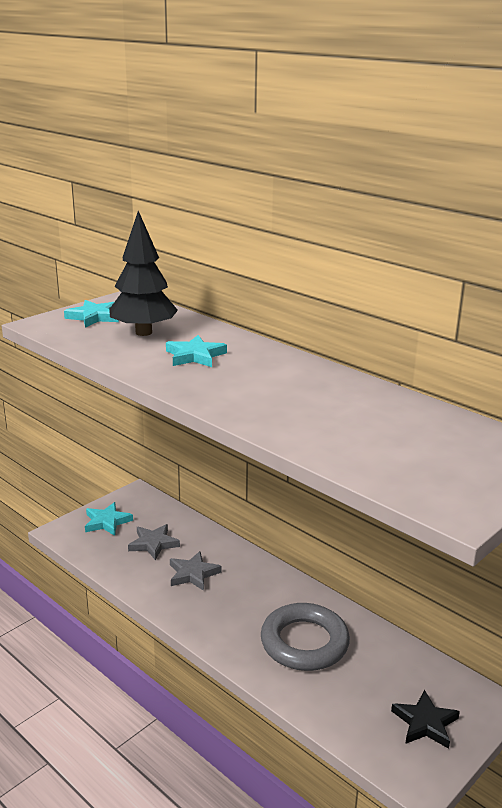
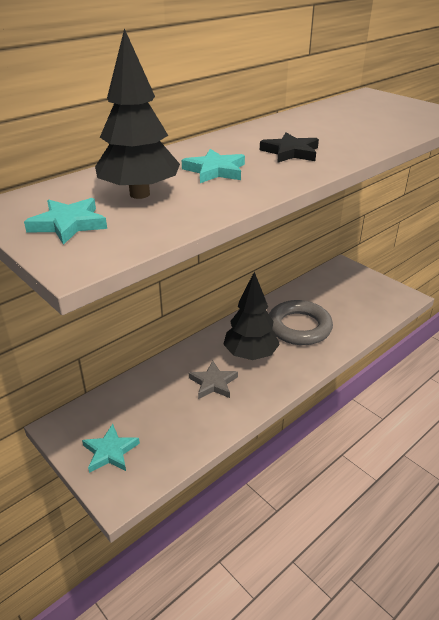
camera: 85 degrees left, 10 degrees up
(153, 544) = (161, 411): grey star -> none
(242, 599) = (250, 355): none -> black tree
(425, 723) = (363, 289): black star -> black star (290, 152)

